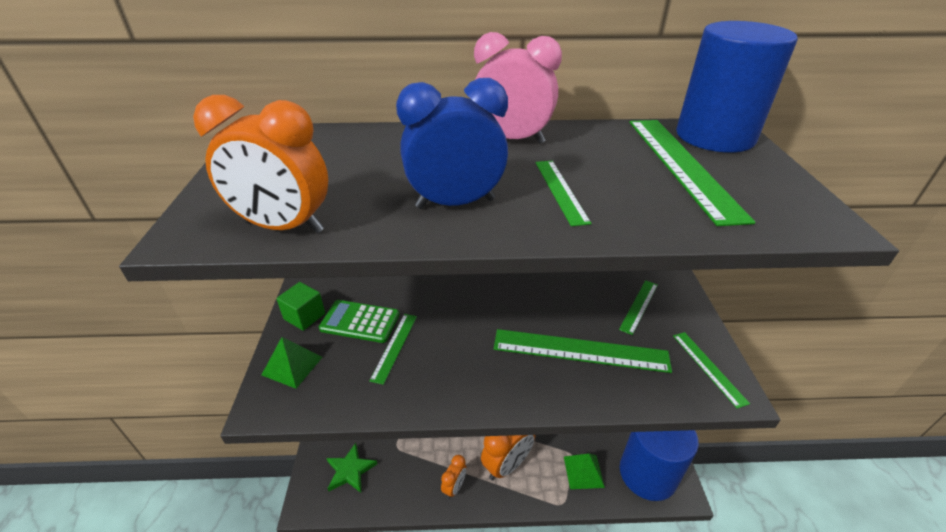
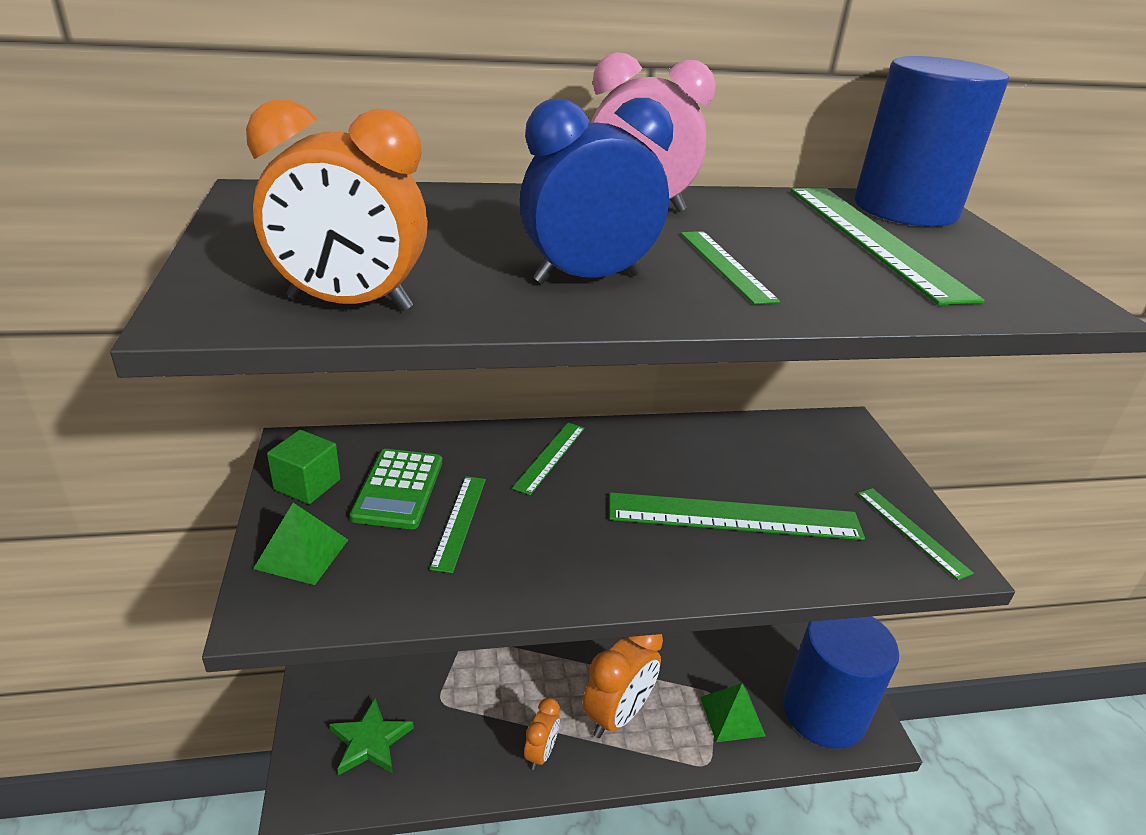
camera: 10 degrees left, 5 degrees down
(360, 321) = (398, 489): green calculator -> green calculator turned 90 degrees counterclockwise
(639, 306) = (804, 457): green ruler -> green ruler (550, 457)

